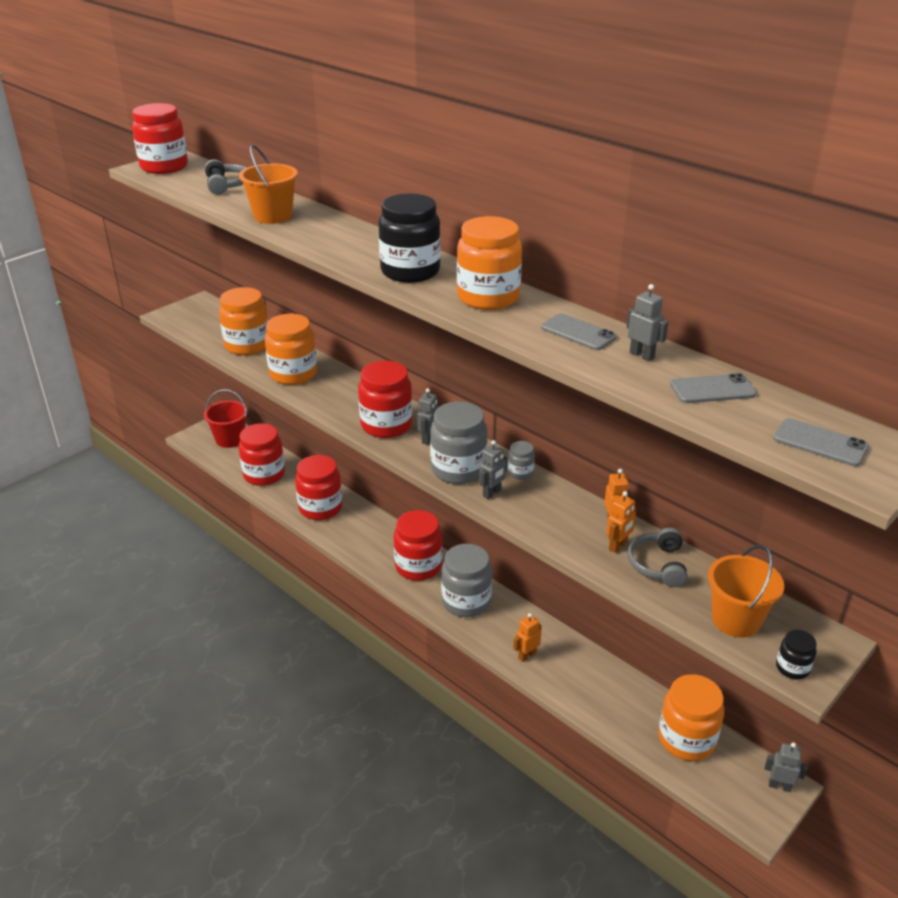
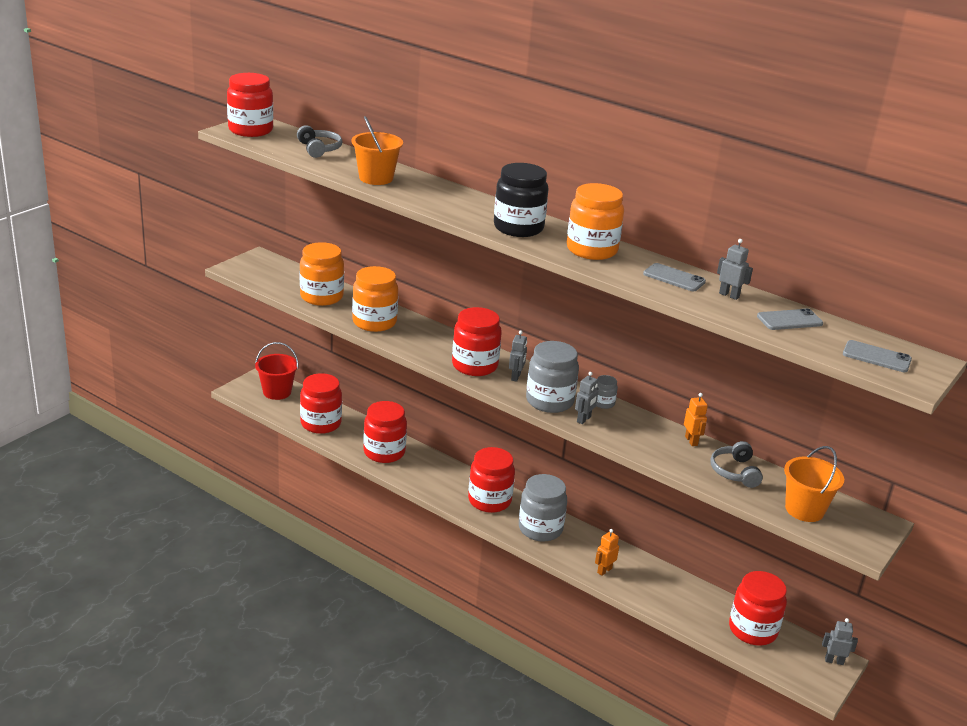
camera: 10 degrees left, 5 degrees down
(618, 546) = (699, 458): orange robot -> none
(686, 739) = (752, 630): orange jar -> red jar
(792, 668) = (853, 541): black jar -> none

